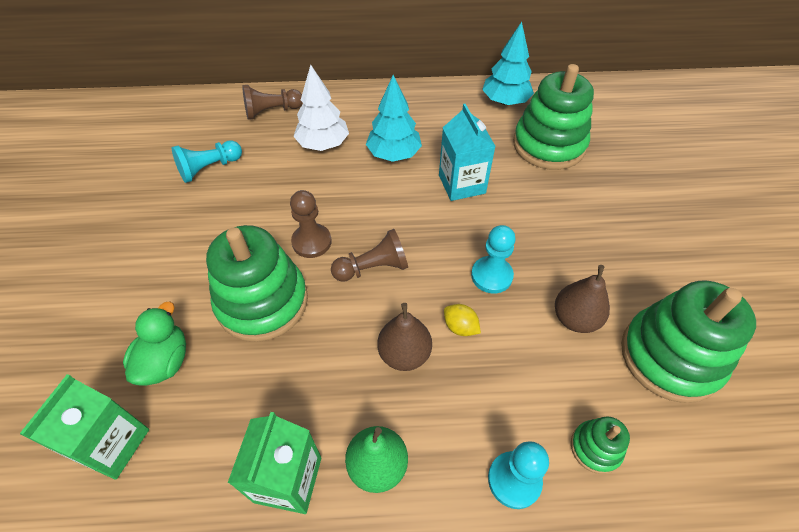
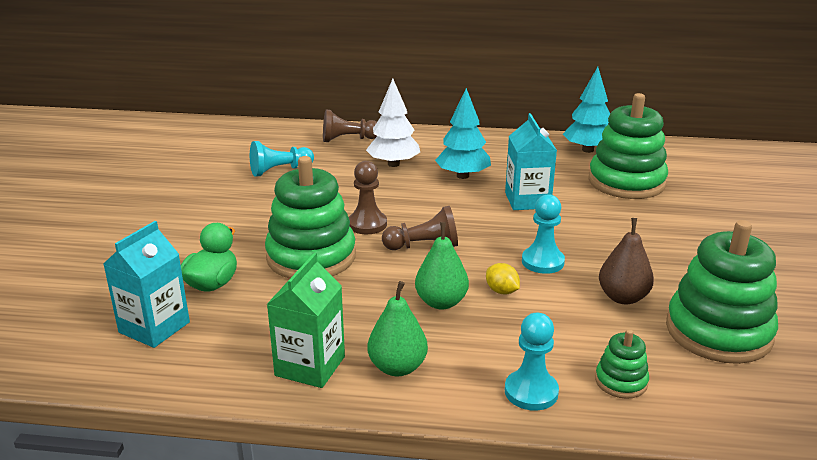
camera: 10 degrees right, 25 degrees down
(112, 444) = (154, 327): green carton -> turquoise carton
(404, 354) = (441, 302): brown pear -> green pear

